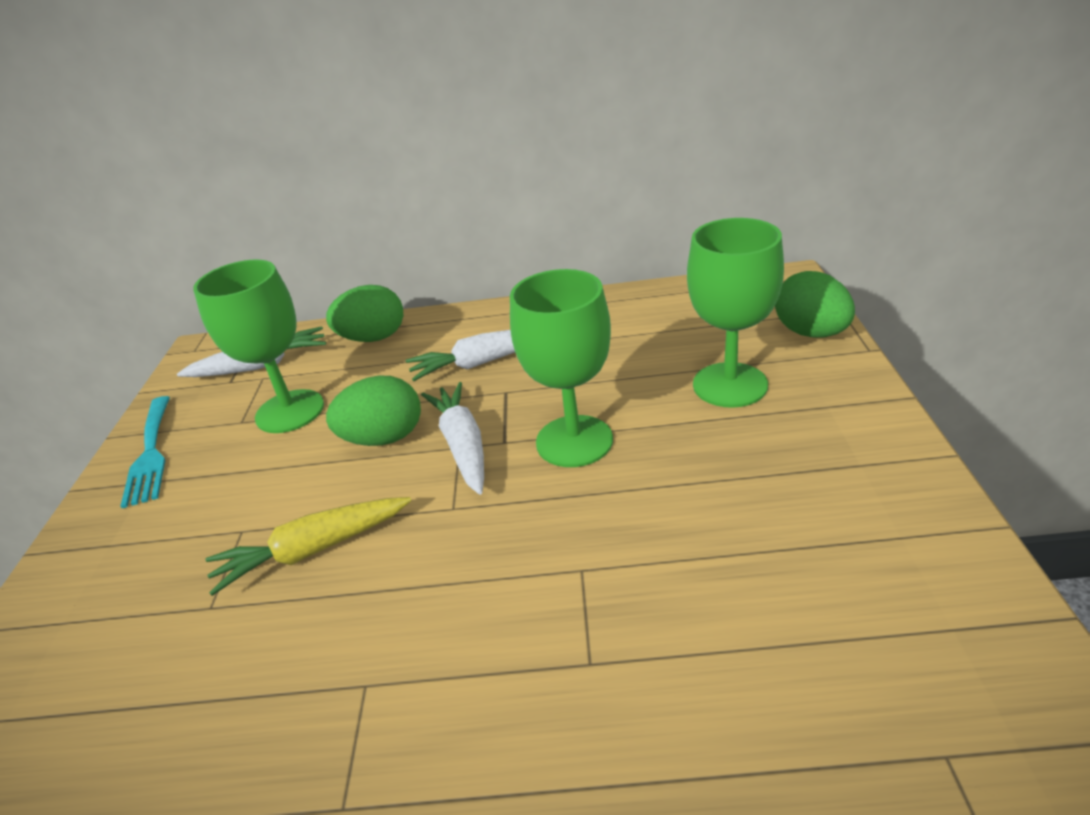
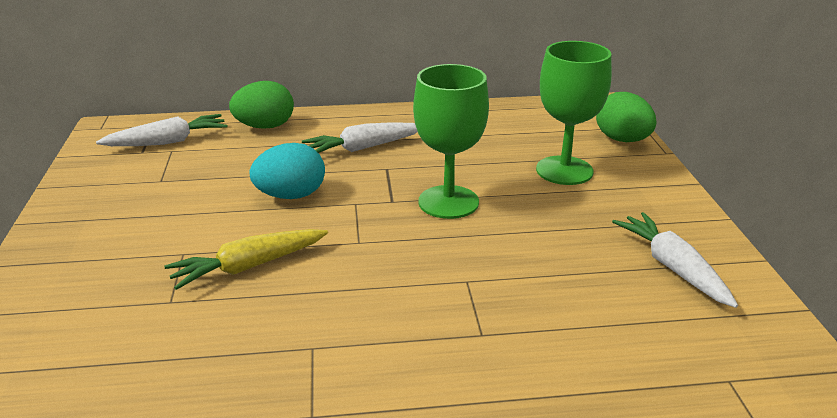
camera: 10 degrees left, 5 degrees down
(150, 454) = (84, 200): turquoise fork -> none
(290, 411) = (203, 175): green goblet -> none
(384, 438) = (291, 196): green egg -> turquoise egg
(462, 445) = (358, 202): white carrot -> white carrot (672, 267)

